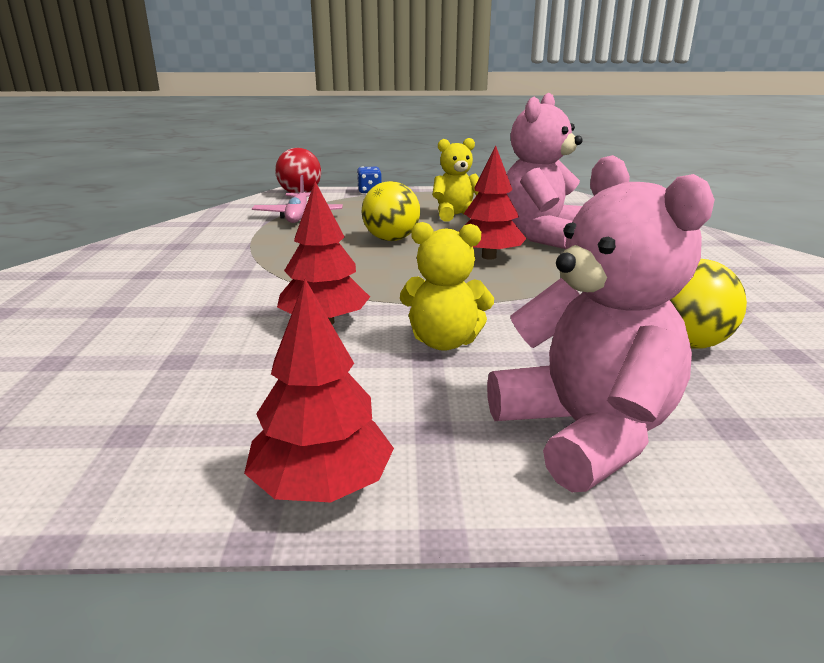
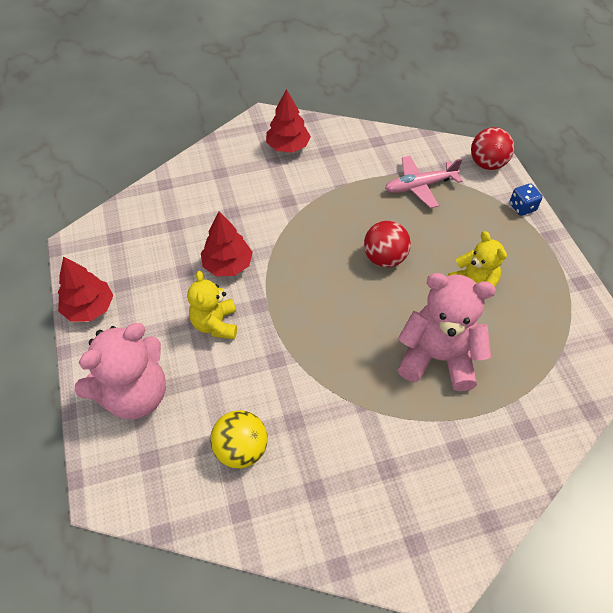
camera: 75 degrees right, 30 degrees up
(391, 239) = (384, 258): yellow ball -> red ball
(488, 257) = (367, 326): red tree -> red tree (288, 146)

